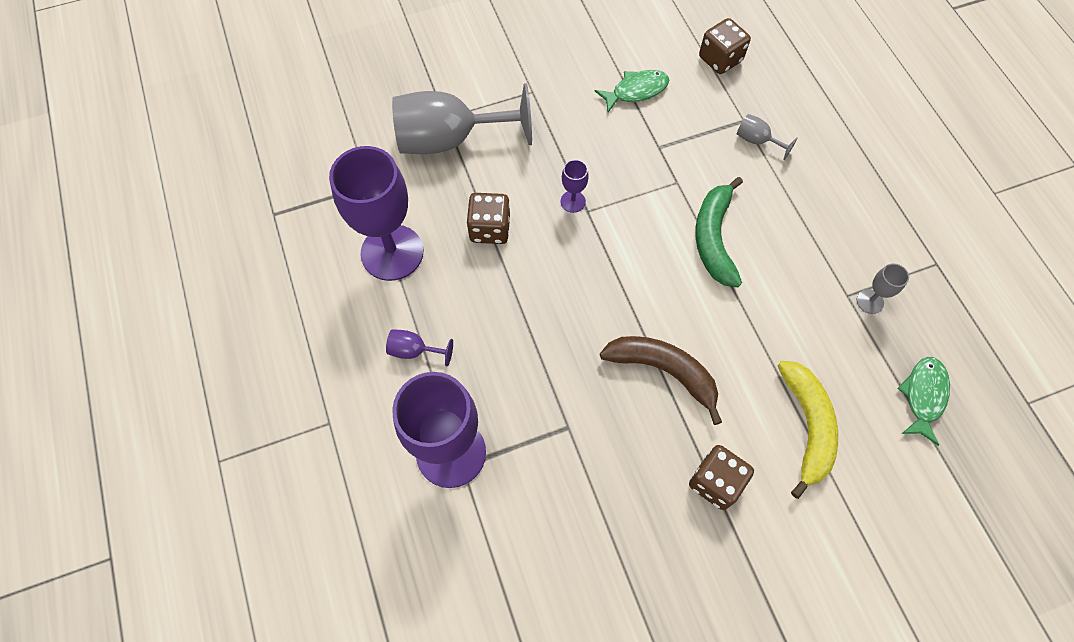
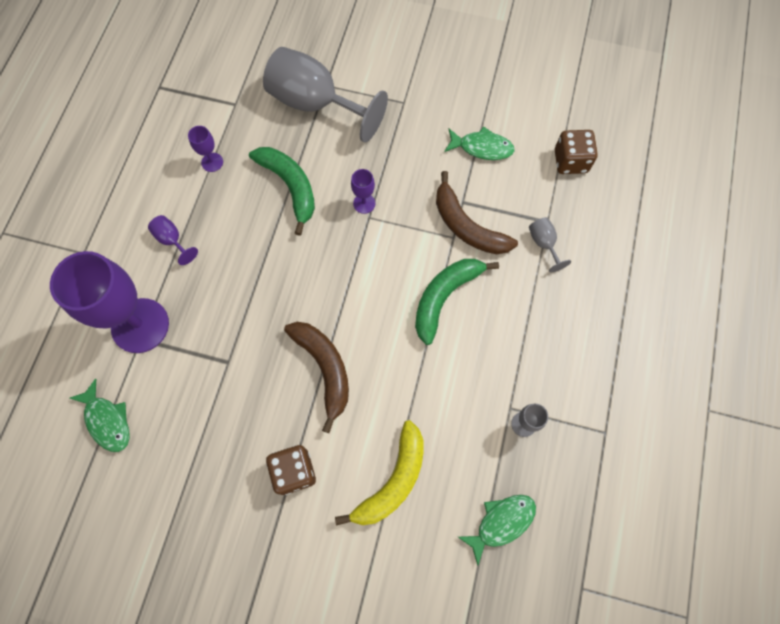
camera: 35 degrees right, 5 degrees up
(392, 252) = (212, 162): purple goblet -> purple goblet, size x0.42
(490, 229) = (290, 187): brown dice -> green banana
(496, 567) = (107, 421): none -> green fish
(681, 165) = (467, 226): none -> brown banana

